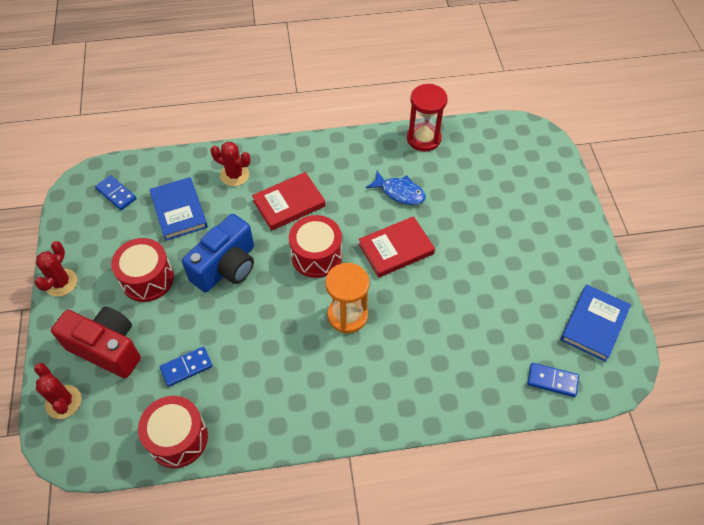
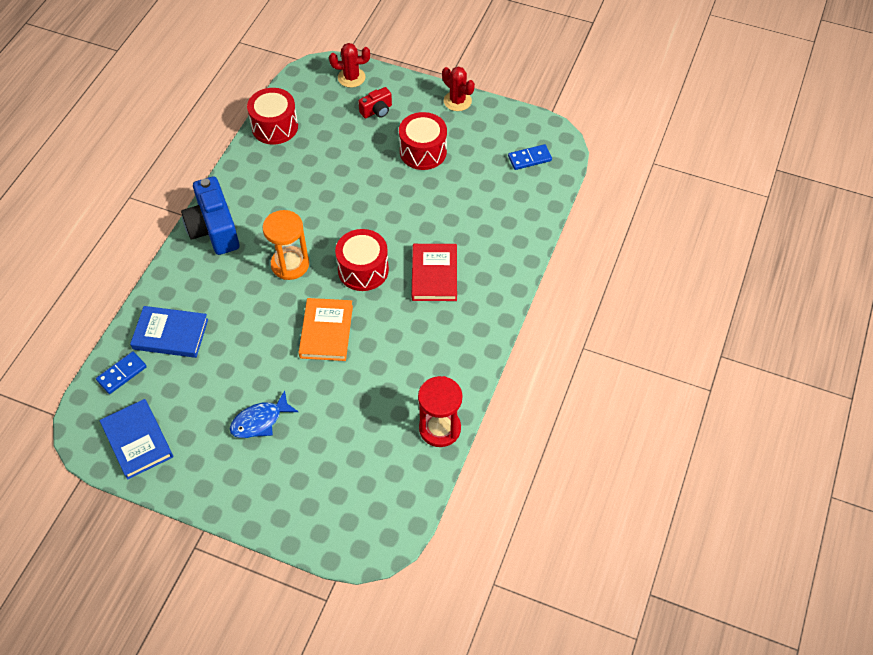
camera: 120 degrees right, 0 degrees up
(107, 348) = (377, 111): red camera -> red camera, size x0.51
(179, 211) = (480, 194): blue book -> blue book (170, 334)
(186, 367) = (325, 149): blue domino -> none
(226, 267) = (397, 204): blue camera -> blue camera (214, 229)
(234, 175) = (496, 248): red cactus -> none
(396, 249) = (326, 331): red book -> orange book
(399, 192) = (386, 368): blue fish -> blue fish (260, 421)

